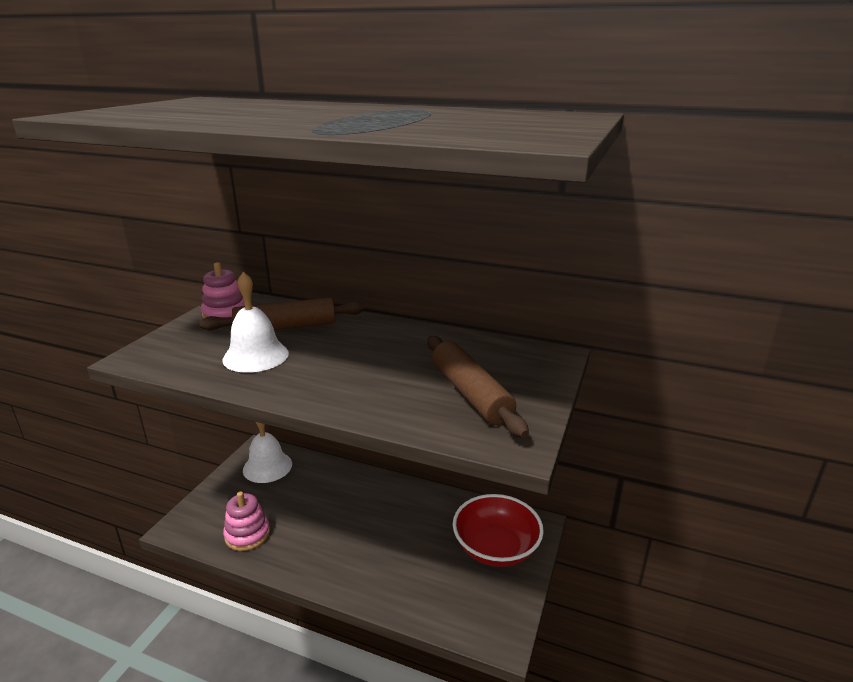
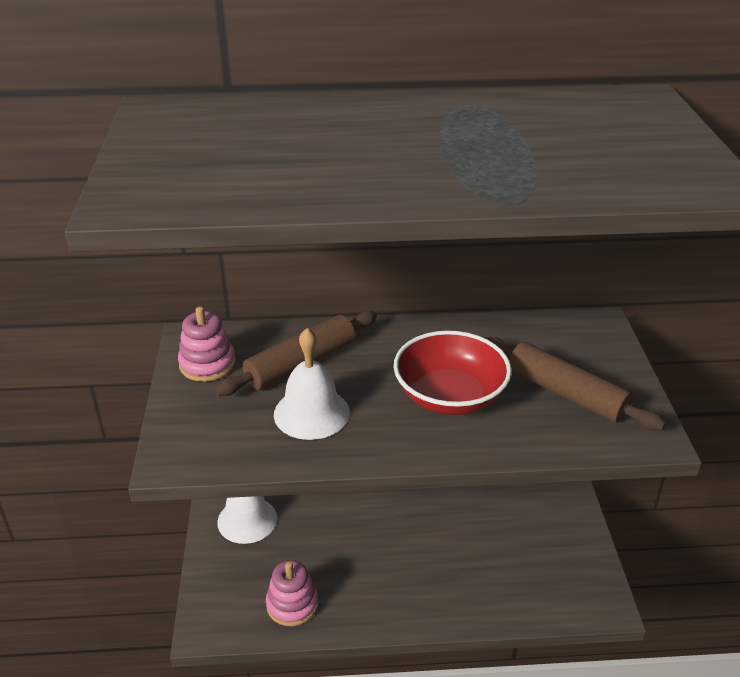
camera: 25 degrees left, 10 degrees up
(496, 547) = (546, 523): red bowl -> red bowl (450, 396)

